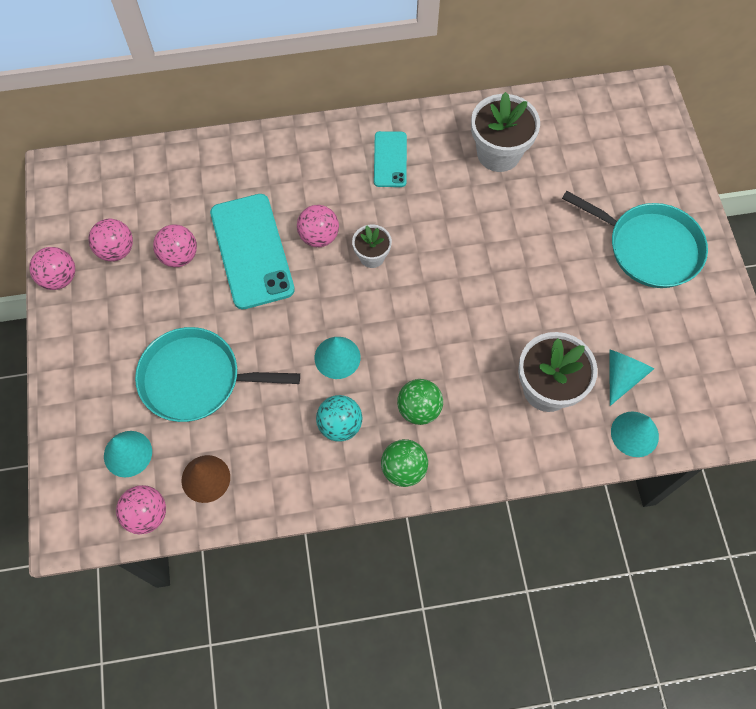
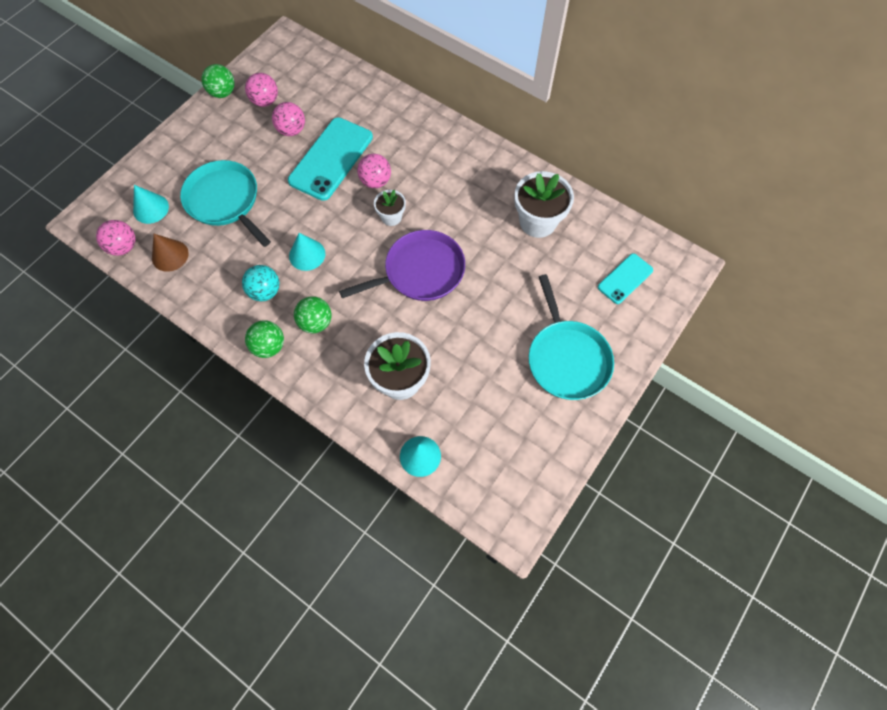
camera: 45 degrees right, 0 degrees up
(59, 278) = (223, 93): pink ball -> green ball
(390, 159) = (467, 172): turquoise phone -> turquoise phone (625, 278)
(454, 282) = (420, 272): none -> purple pan
(622, 376) = (454, 416): turquoise cone -> none

